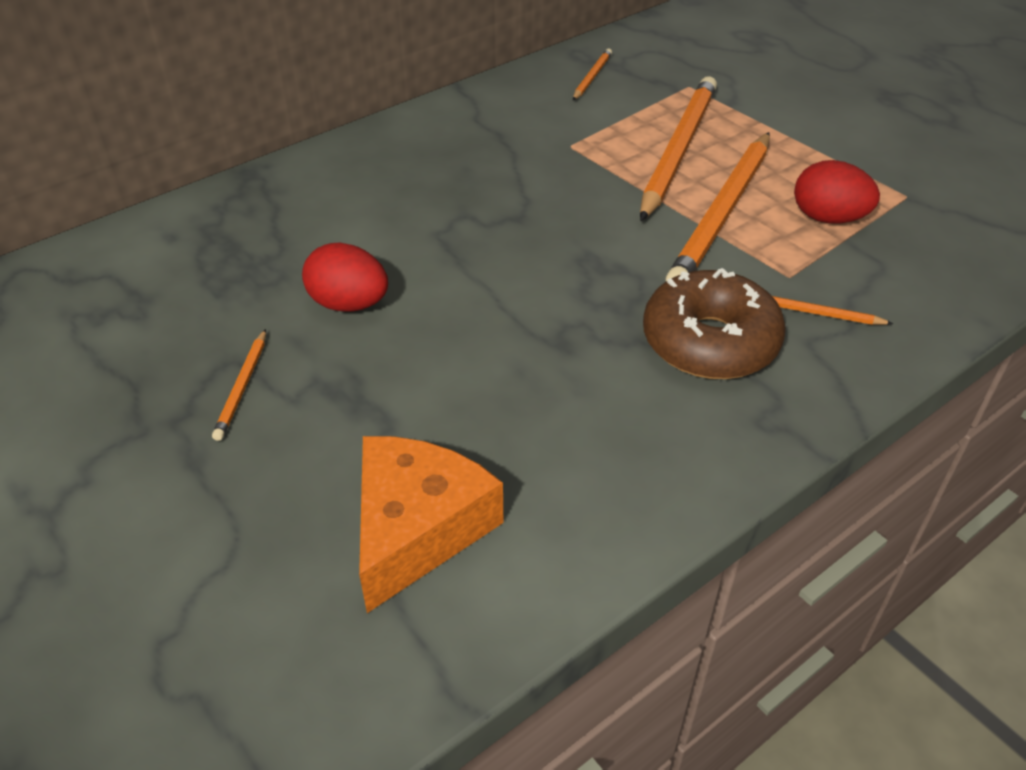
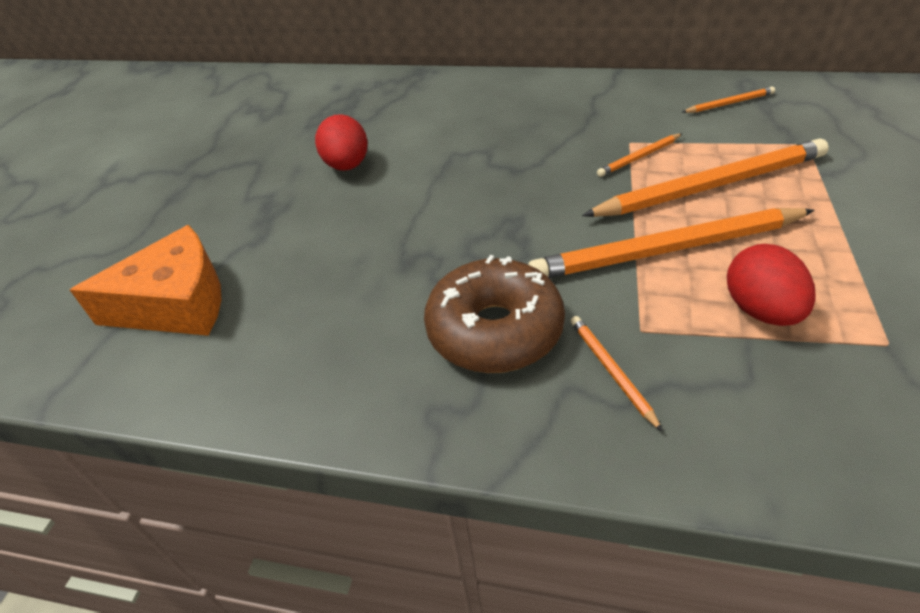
camera: 55 degrees right, 0 degrees up
(242, 387) = (240, 177): orange pencil -> orange pencil (639, 157)

